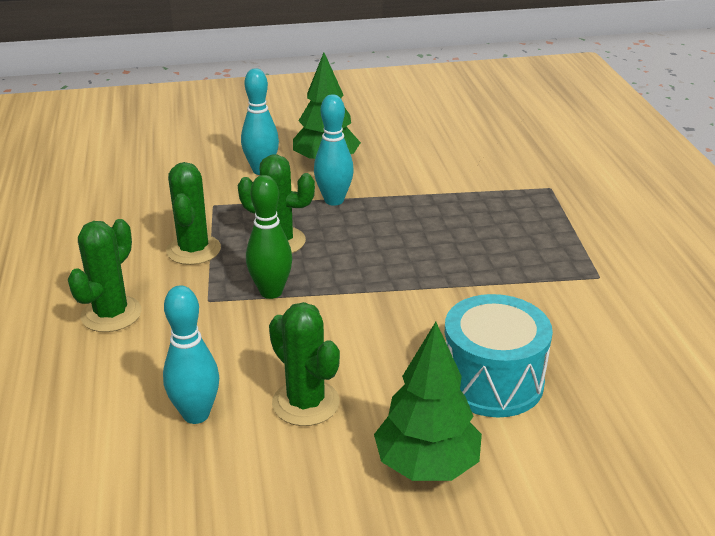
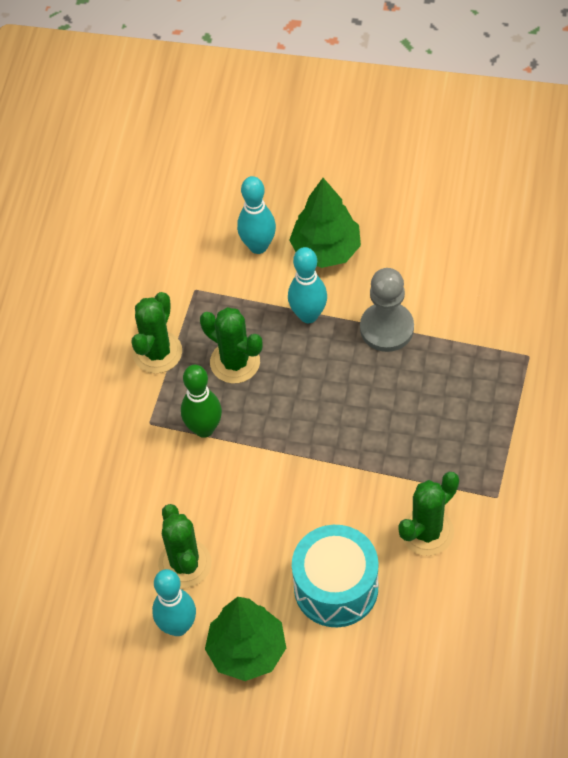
camera: 25 degrees right, 25 degrees up
(111, 314) = (68, 417): green cactus -> green cactus (427, 532)
(196, 414) = (102, 549): turquoise bowling pin -> turquoise bowling pin (178, 626)
(412, 195) = (386, 328): none -> grey pawn

